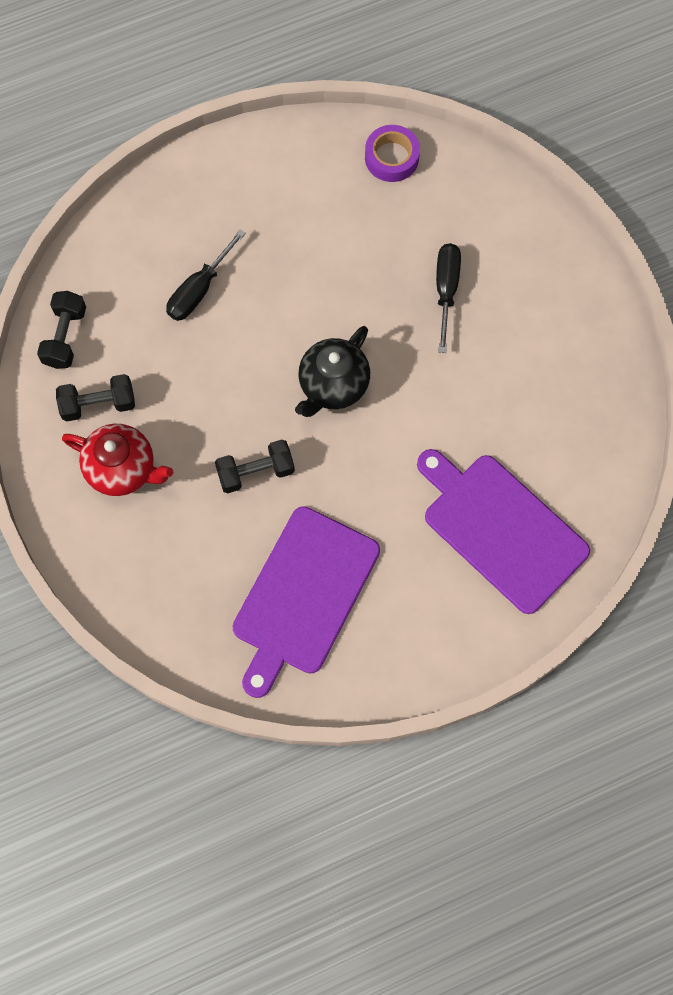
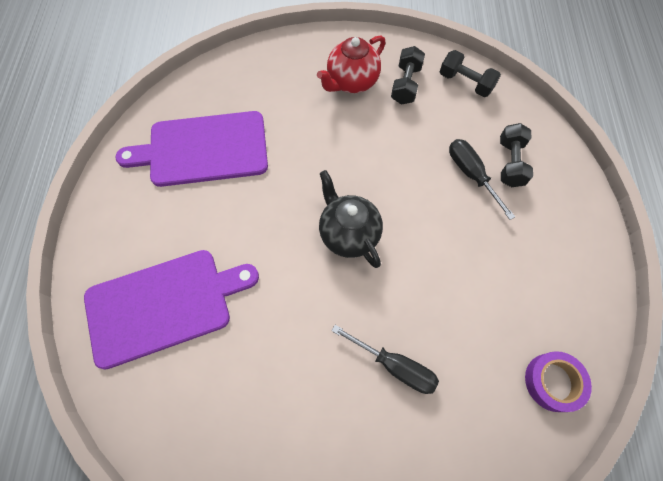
camera: 115 degrees right, 5 degrees down
(255, 472) = (307, 156): black dumbbell -> black dumbbell (510, 163)
(303, 596) = (203, 149): purple cutting board -> purple cutting board turned 60 degrees counterclockwise

